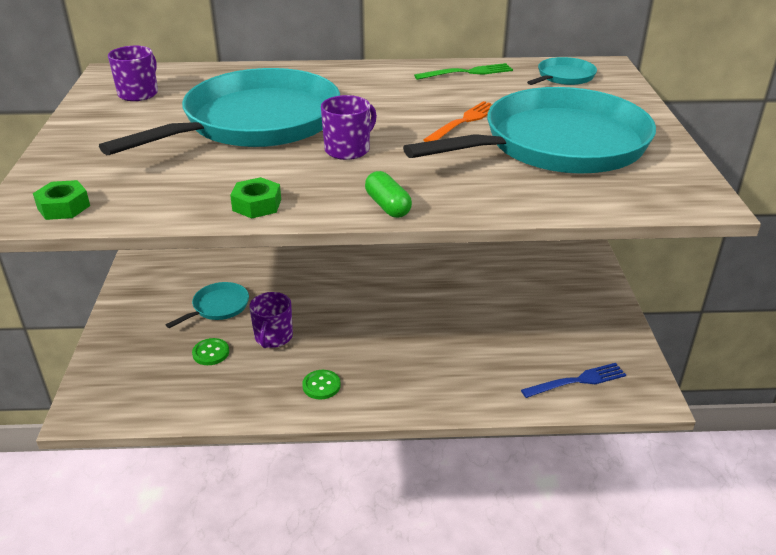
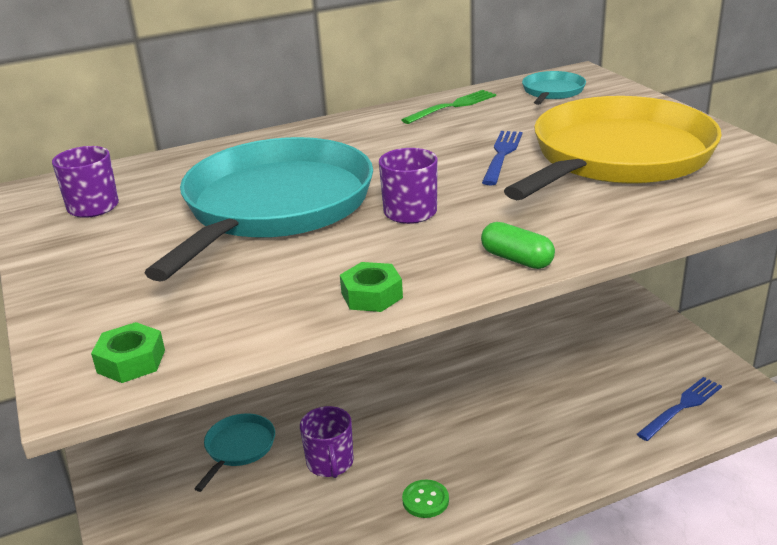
camera: 20 degrees left, 5 degrees down
(211, 353) = (268, 505): green button -> none
(464, 121) = (502, 155): orange fork -> blue fork
(557, 144) = (617, 157): turquoise pan -> yellow pan

